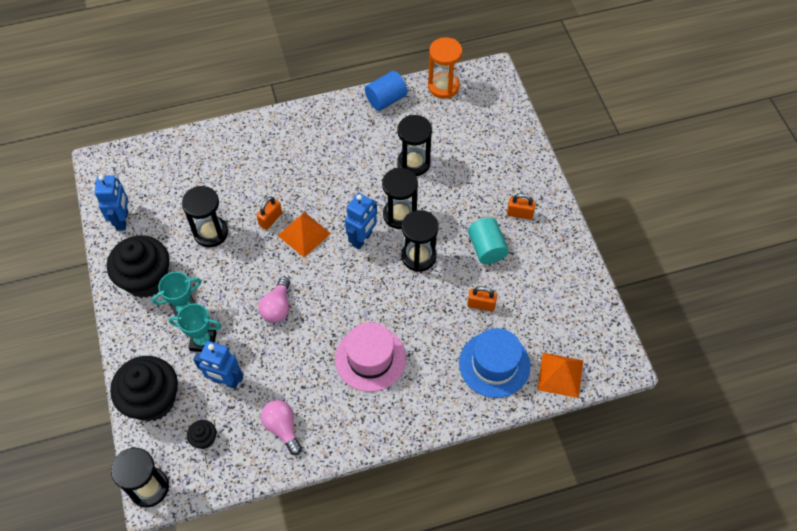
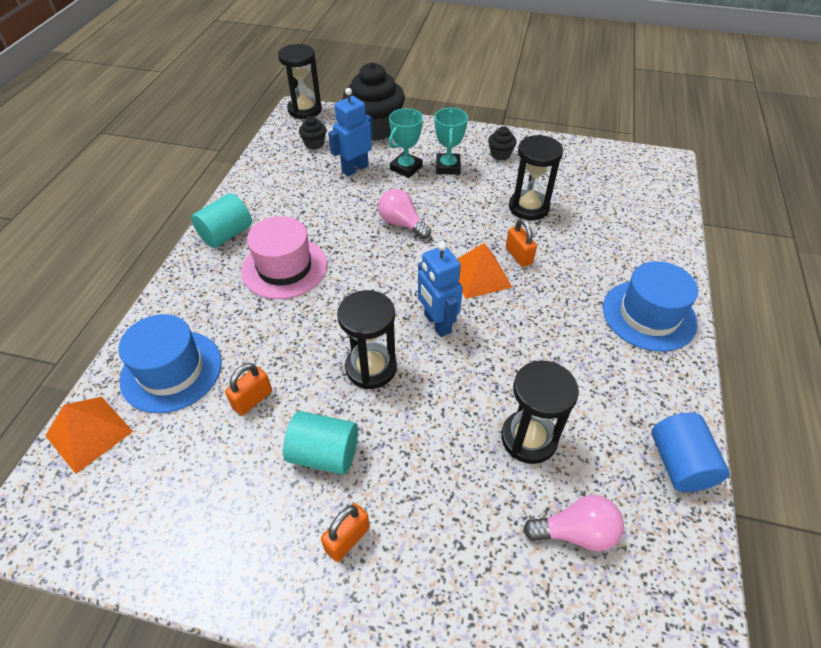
camera: 120 degrees right, 10 degrees down
(122, 220) = (581, 158): blue robot -> none
(146, 279) = (500, 154): black cupcake -> black cupcake, size x0.44
(282, 428) = (278, 186): pink light bulb -> pink light bulb (576, 532)
(286, 135) = (649, 315): none -> blue hat
(362, 425) = (226, 234): none -> turquoise cylinder
(399, 215) = (448, 378): black hourglass -> none
(443, 86) = (685, 575): orange hourglass -> none

